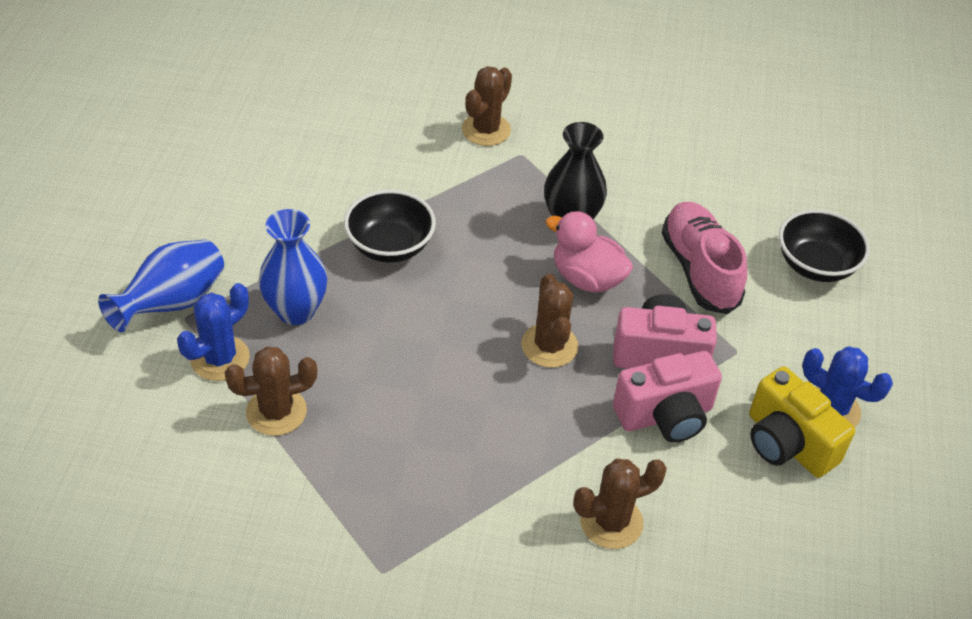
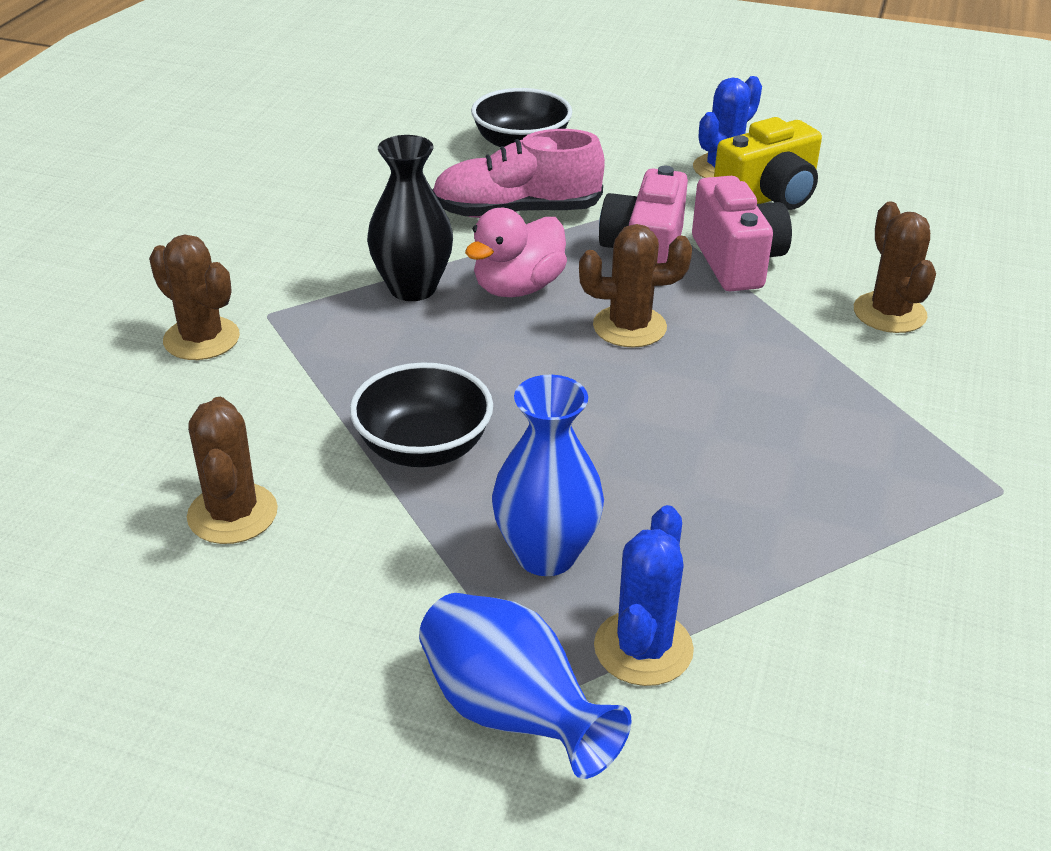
camera: 80 degrees left, 10 degrees down
(220, 358) = (643, 648): blue cactus -> blue cactus turned 60 degrees clockwise
(276, 412) = (751, 582): brown cactus -> brown cactus (232, 514)

